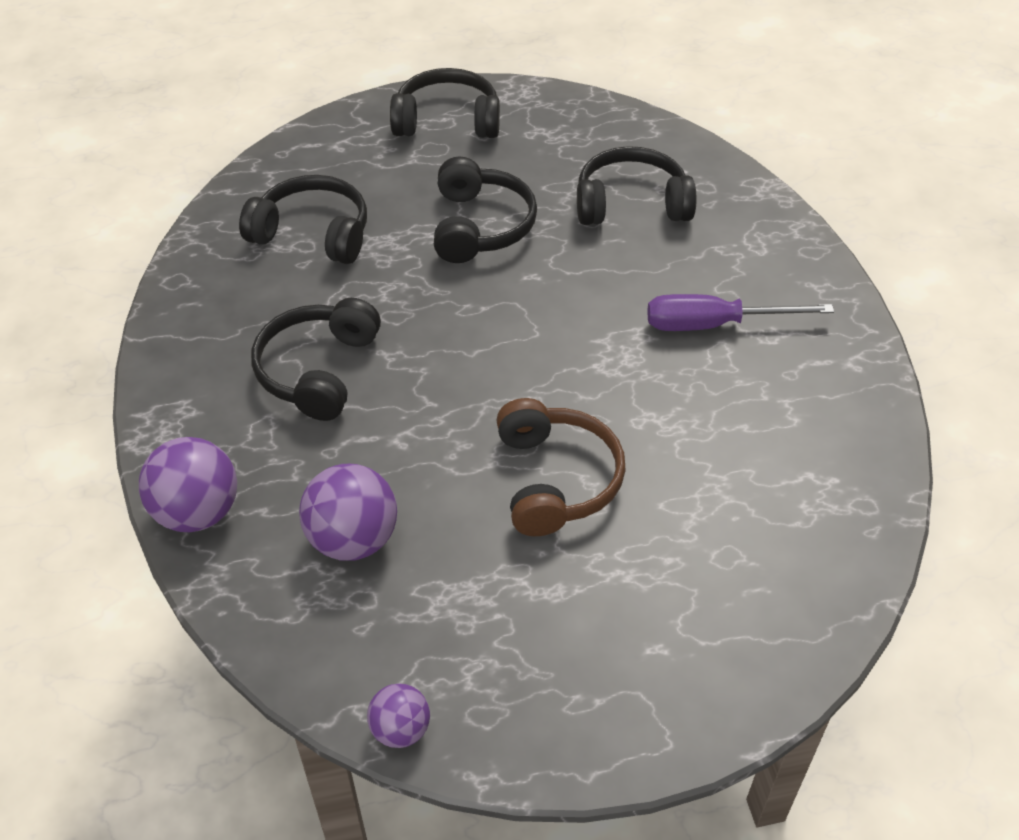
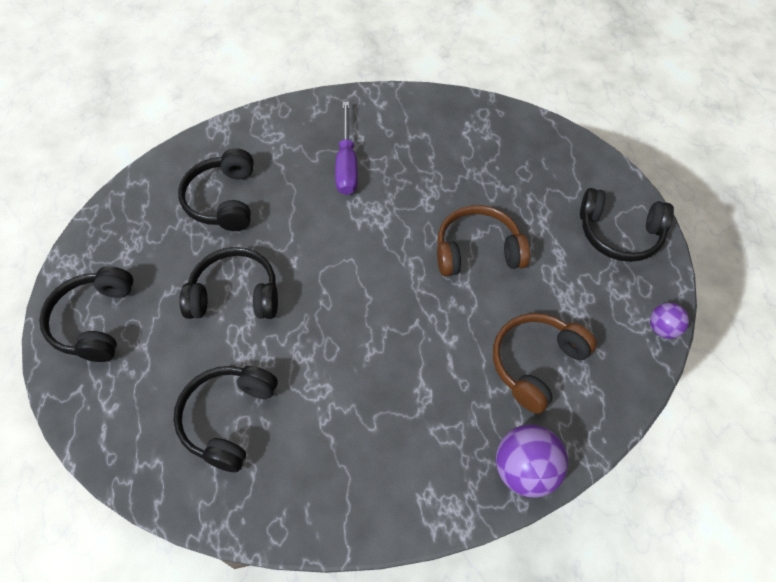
camera: 90 degrees left, 10 degrees up
(317, 370) = (386, 400): black headphones -> black headphones (619, 234)
(353, 539) = (536, 363): purple ball -> brown headphones

